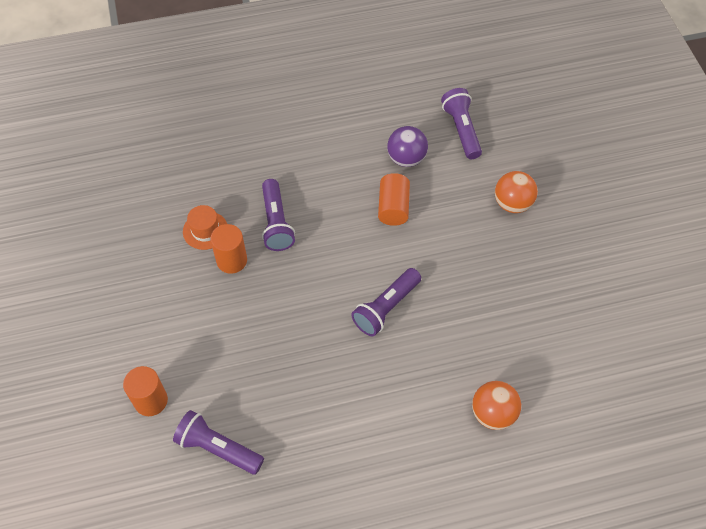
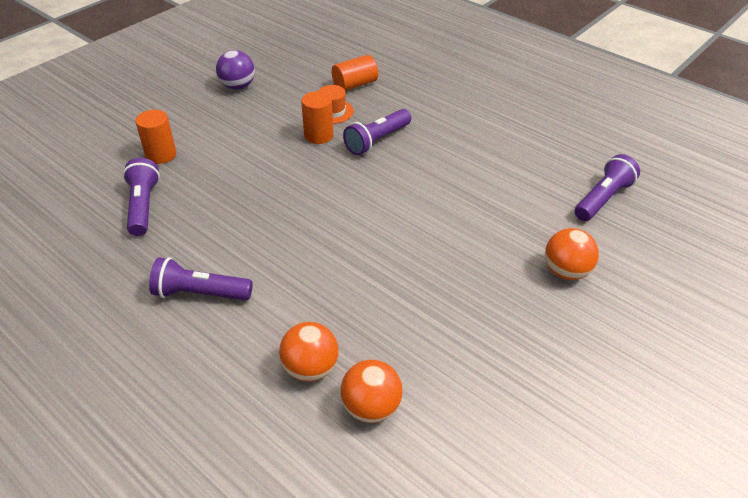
camera: 55 degrees right, 15 degrees down
(386, 308) = (358, 239): purple flashlight -> purple flashlight (200, 293)
(393, 207) = (466, 196): orange cylinder -> orange cylinder (355, 84)
(406, 159) = (526, 180): purple ball -> purple ball (238, 86)
(550, 395) = (371, 408): none -> orange ball

